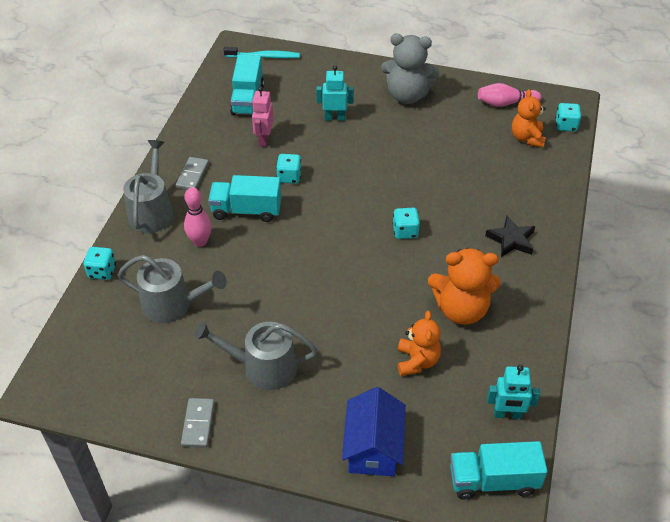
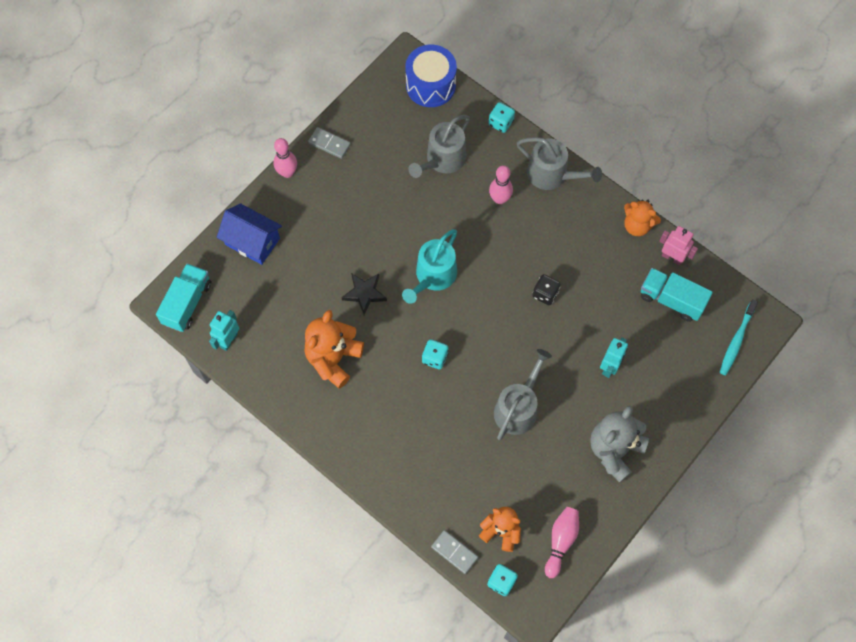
camera: 115 degrees right, 20 degrees up
(72, 352) = (430, 85): none -> blue drum
(192, 175) = (582, 218): grey domino -> grey domino (454, 552)
(246, 210) = (519, 245): turquoise truck -> none
(260, 452) = (287, 172): none -> pink bowling pin
(263, 367) = (354, 199): grey watering can -> grey watering can (518, 408)
(264, 139) = (605, 292): pink robot -> pink robot (672, 257)
(289, 177) = (545, 294): turquoise dice -> black dice
(319, 263) = (433, 276): none -> turquoise watering can
(417, 361) = (304, 303): orange teddy bear -> orange teddy bear (637, 225)
(511, 240) = (383, 439): black star -> black star (364, 293)

